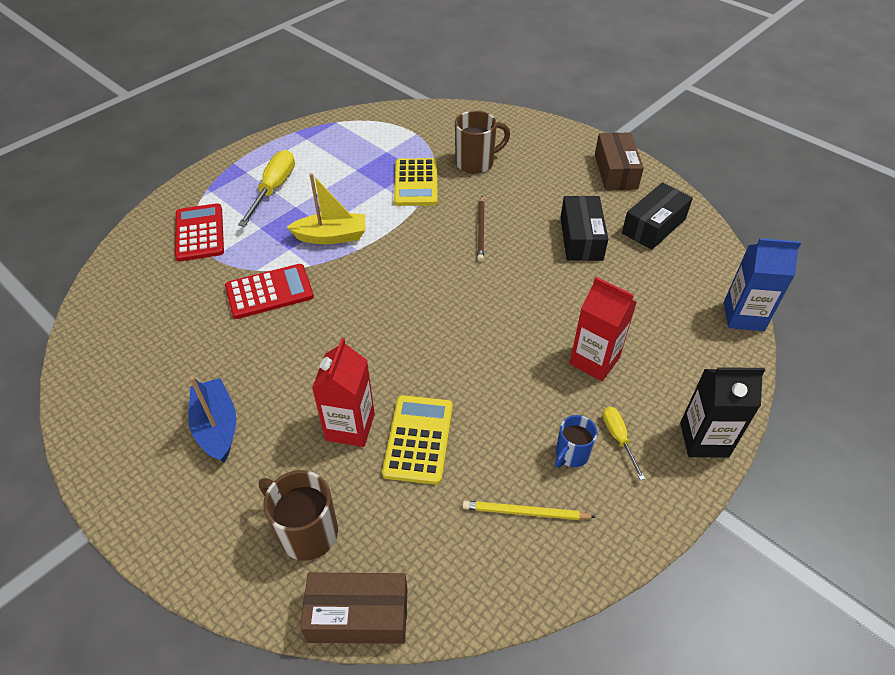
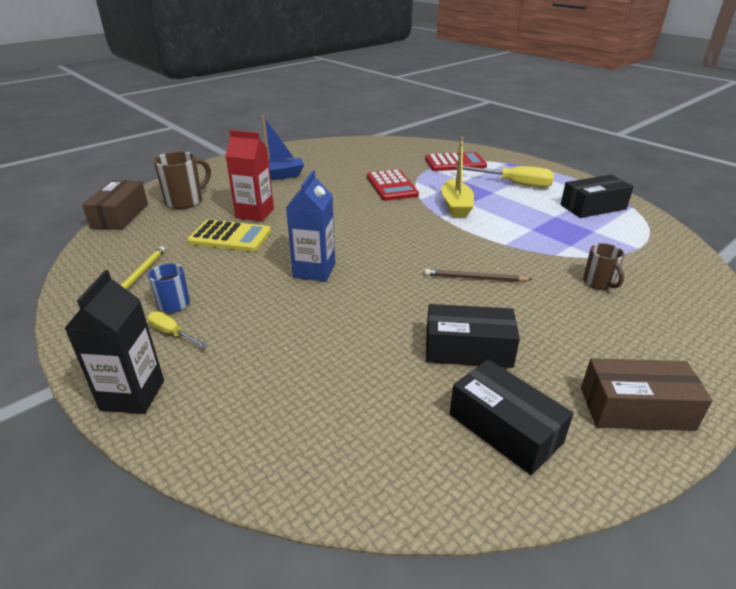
camera: 95 degrees right, 15 degrees down
(336, 144) = (593, 207): none -> black box
(416, 183) = (545, 245): yellow calculator -> none
(476, 163) = (599, 283): brown mug -> brown mug, size x0.63
(594, 361) = (271, 332): red carton -> none
(618, 438) = (172, 333): yellow screwdriver -> yellow screwdriver turned 135 degrees counterclockwise
(743, 316) = (299, 493): blue carton -> blue carton (314, 270)

